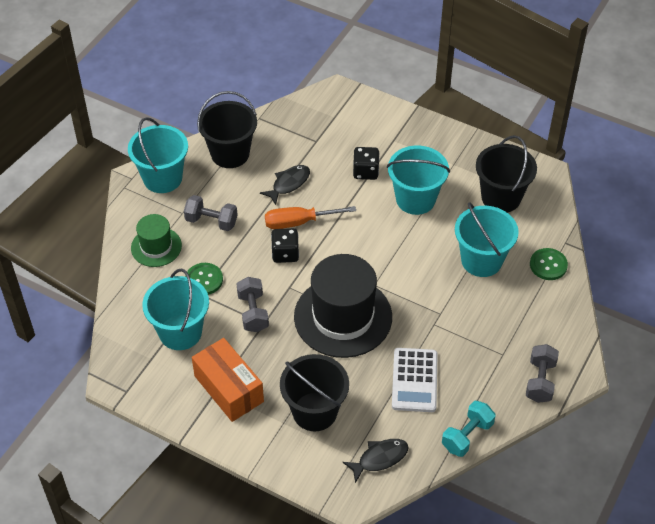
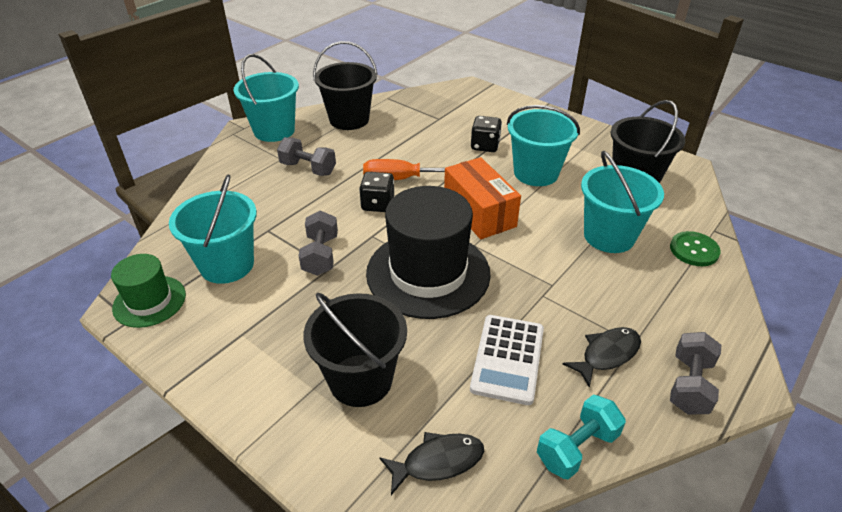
camera: 10 degrees right, 10 degrees down
(156, 247) = (240, 183): green hat -> green hat (149, 301)
(204, 280) = (277, 218): green button -> none
(228, 389) = (257, 335): orange box -> orange box (479, 212)
(288, 184) = (401, 147): black fish -> black fish (607, 355)

